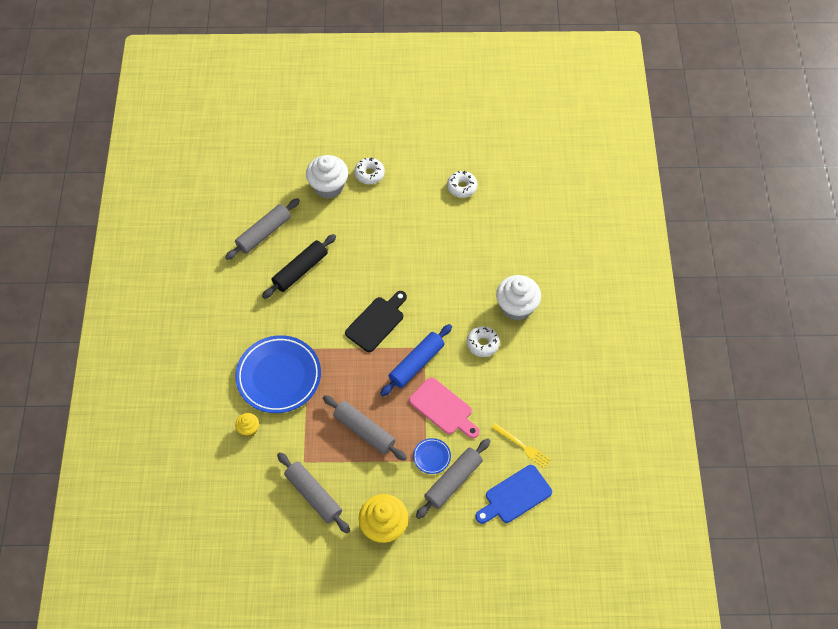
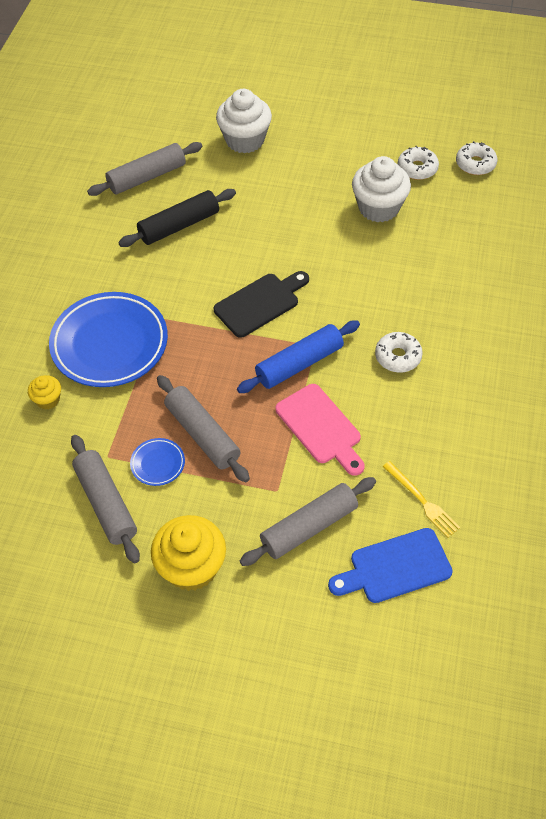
camera: 15 degrees right, 5 degrees down
(369, 174) = (301, 135): white donut -> white donut (475, 164)
(431, 457) = (287, 487): blue plate -> blue plate (158, 463)
(516, 307) = (457, 320): white cupcake -> white cupcake (378, 208)

